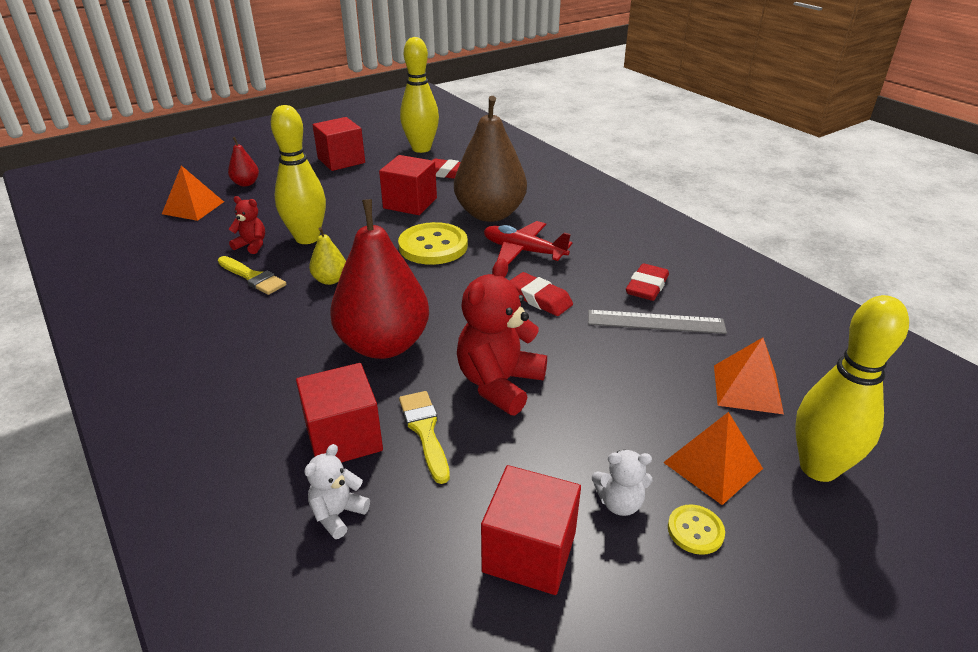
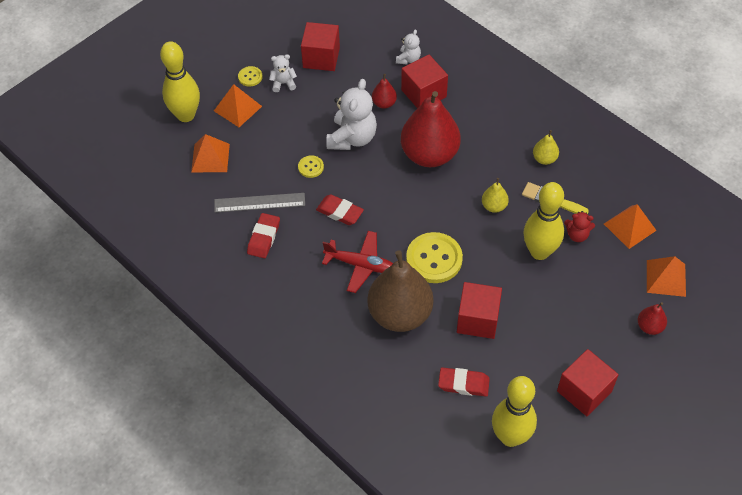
camera: 170 degrees right, 20 degrees up
(185, 245) = (629, 227): none -> orange pyramid
(221, 318) = (544, 159): none -> yellow pear
(425, 431) = (384, 103): yellow brush -> red pear
(499, 384) = (352, 138): red teddy bear -> white teddy bear
(575, 353) = (311, 167): none -> yellow button

